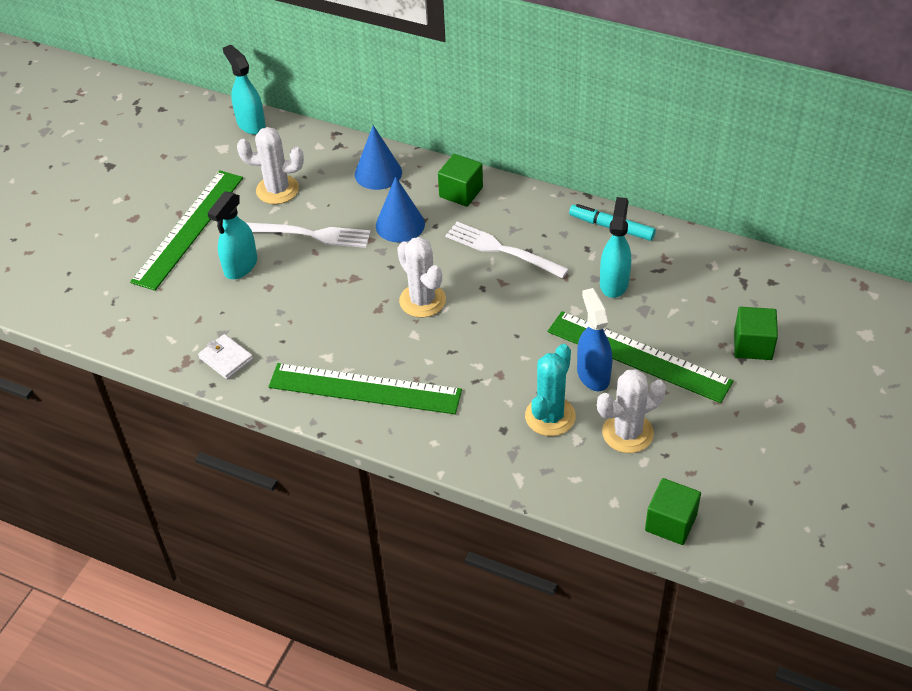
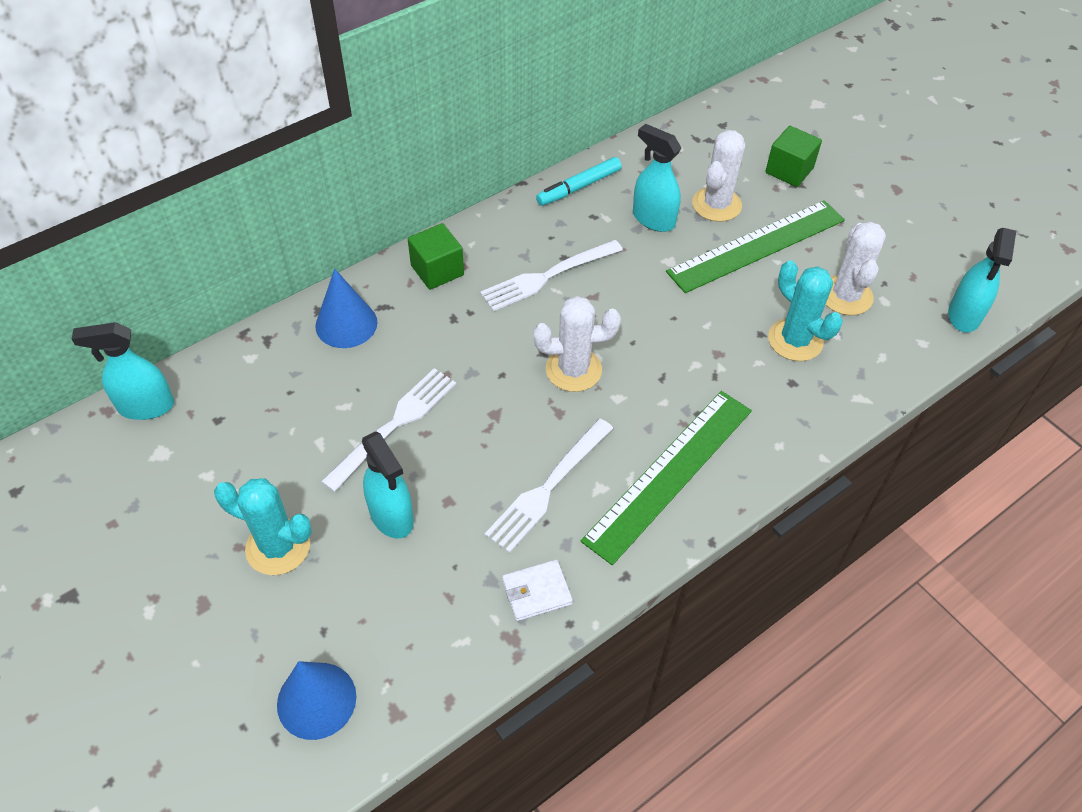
camera: 65 degrees left, 5 degrees up
(188, 228) = (278, 547): green ruler -> turquoise cactus
(277, 190) = (290, 427): white cactus -> white cactus (716, 204)
(310, 330) = (548, 488): none -> white fork
(400, 224) = (444, 340): blue cone -> blue cone (316, 700)
(593, 375) = (760, 286): blue spray bottle -> none
(671, 523) = (964, 315): green cube -> turquoise spray bottle

